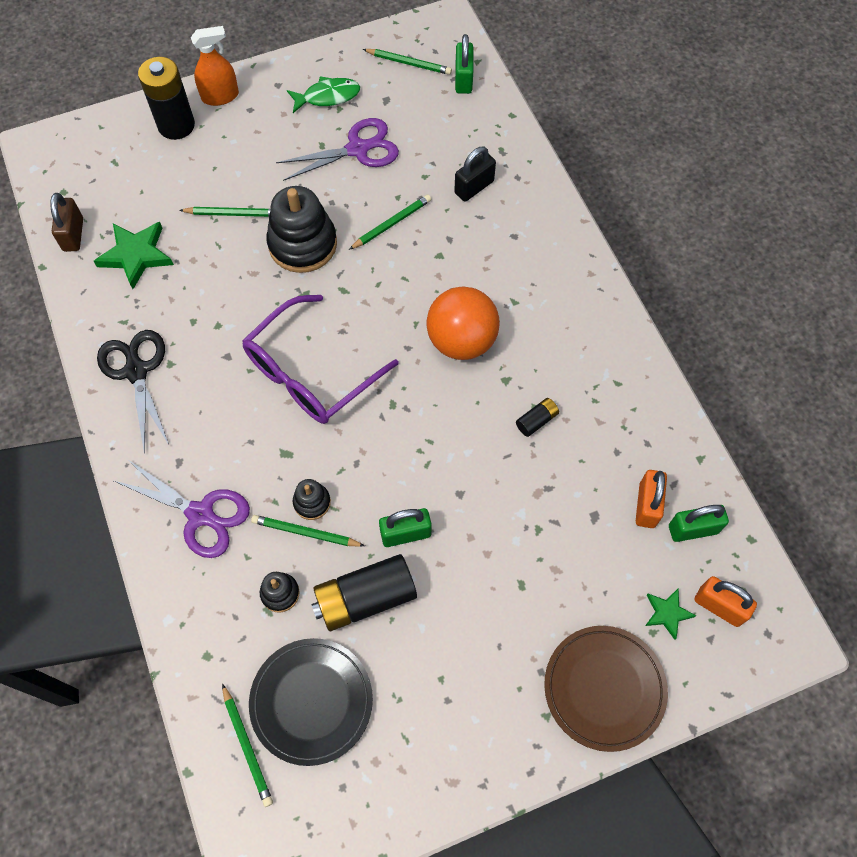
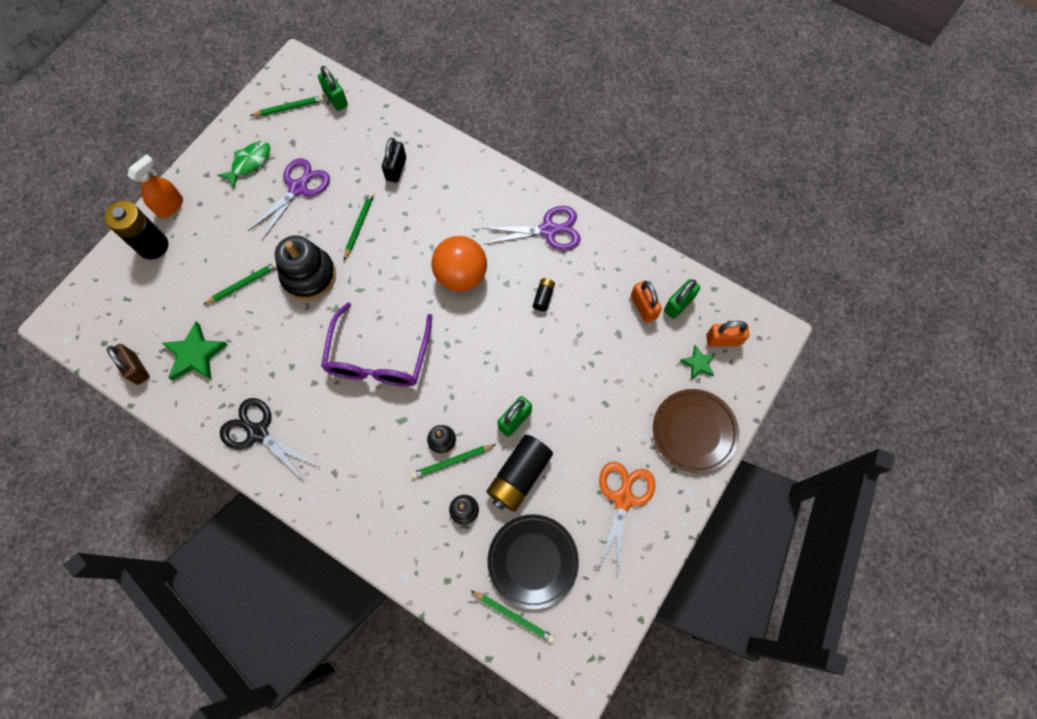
camera: 35 degrees left, 5 degrees up
(200, 514) = (375, 496): purple scissors -> purple scissors (548, 230)
(463, 706) = (623, 499): none -> orange scissors

